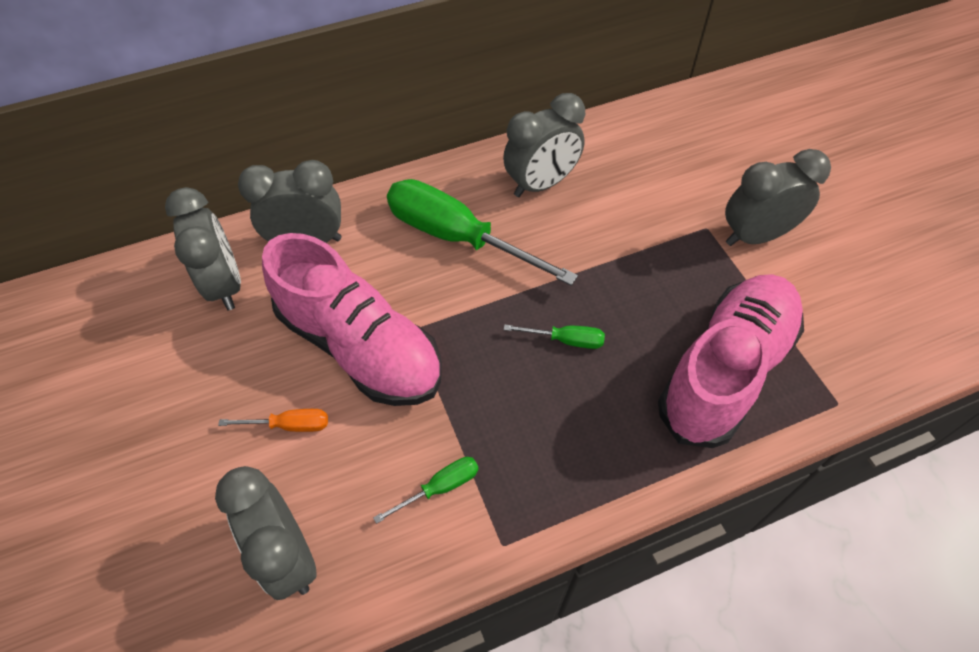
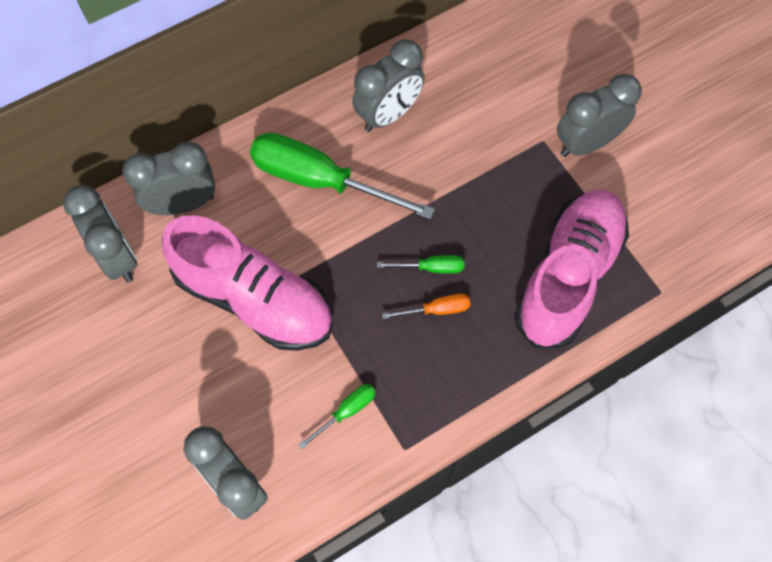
camera: 10 degrees left, 10 degrees up
(289, 425) = (210, 378): orange screwdriver -> orange screwdriver (436, 310)

